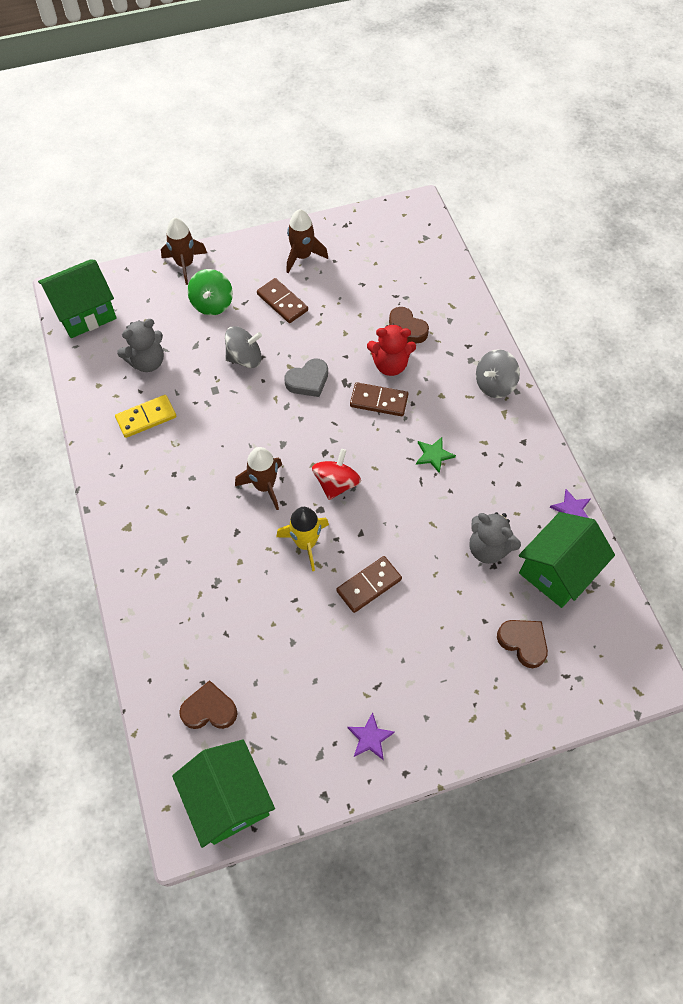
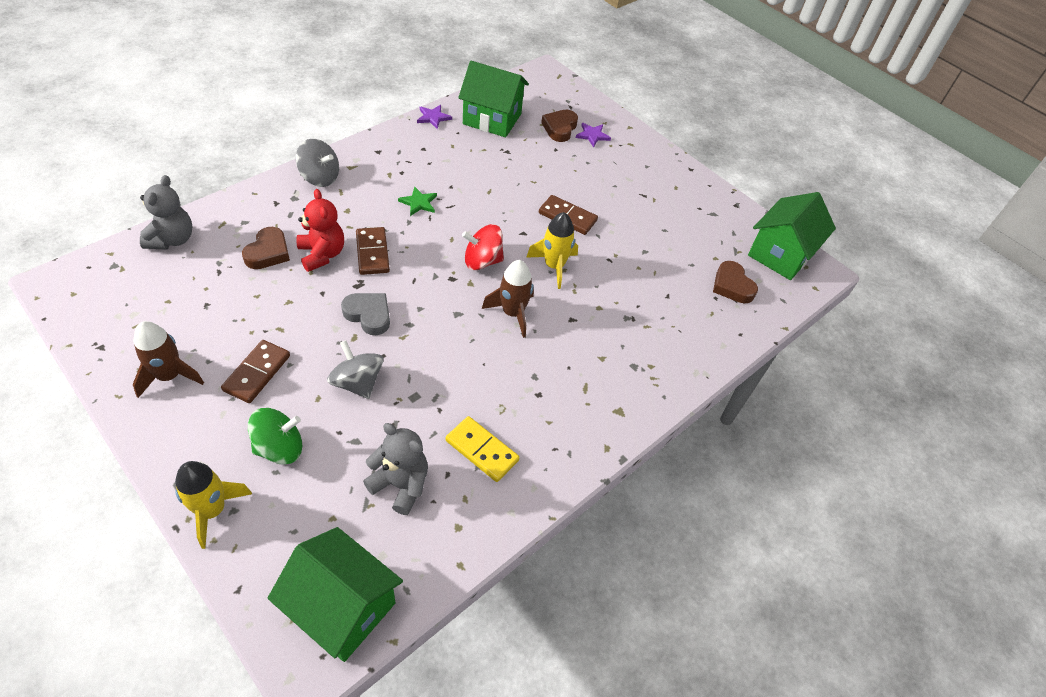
camera: 120 degrees left, 10 degrees down
(185, 264) = (212, 510): brown rocket -> yellow rocket
(370, 738) = (682, 190): purple star -> purple star (592, 135)
(488, 548) = (493, 156): grey teddy bear -> grey teddy bear (172, 239)

